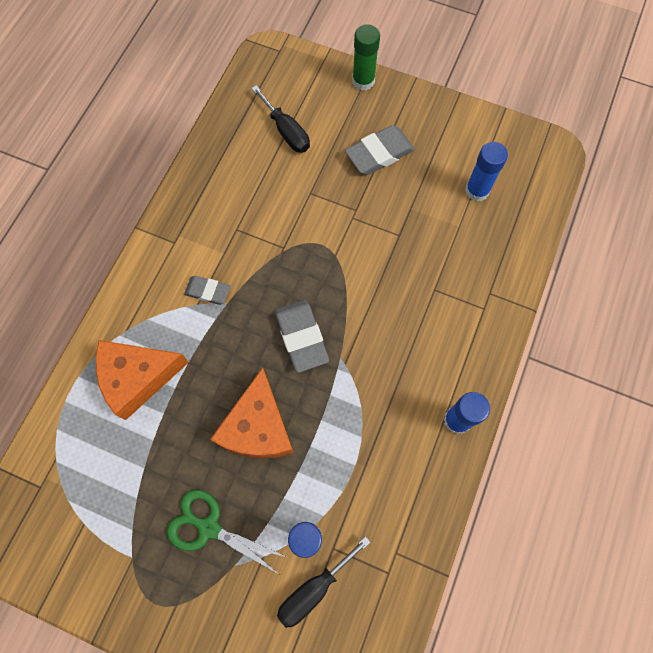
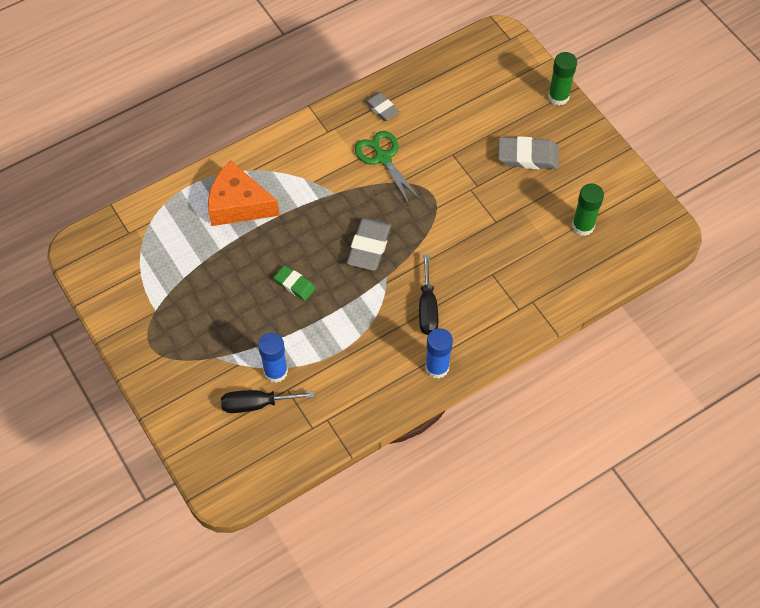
camera: 35 degrees right, 10 degrees down
(208, 291) = (326, 177): grey eraser -> grey eraser (382, 108)
(209, 527) = (216, 324): green scissors -> green scissors (383, 158)
(258, 427) = (294, 285): orange cheese -> green eraser
(286, 131) = (469, 101): black screwdriver -> black screwdriver (427, 308)
(477, 190) = (583, 226): blue glue stick -> green glue stick

